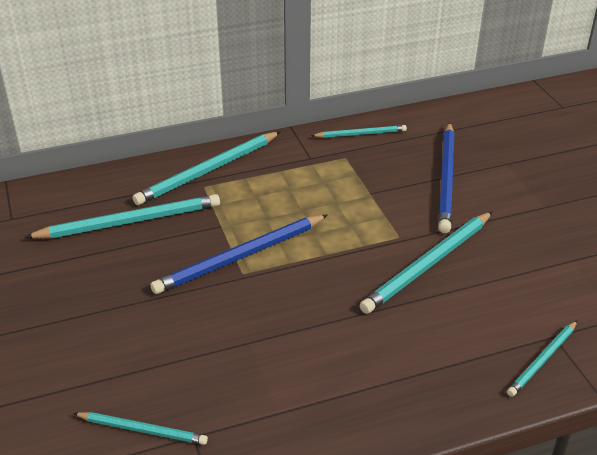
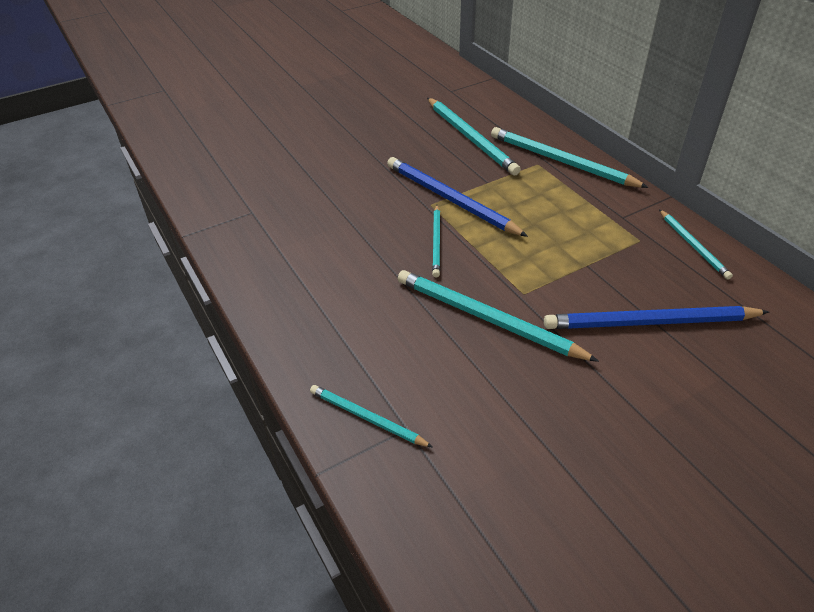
camera: 80 degrees right, 5 degrees up
(143, 430) = (255, 189): turquoise pencil -> turquoise pencil (436, 242)

